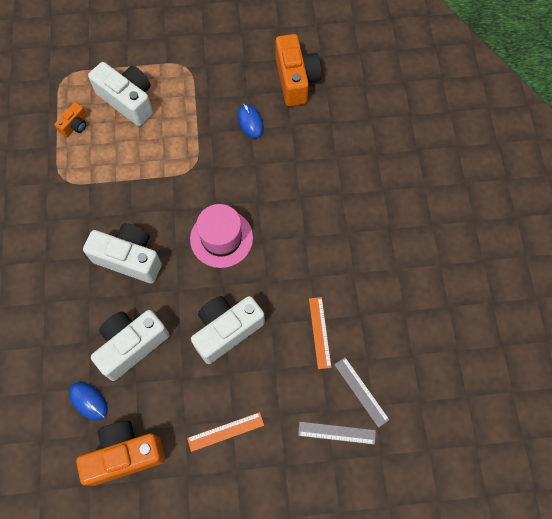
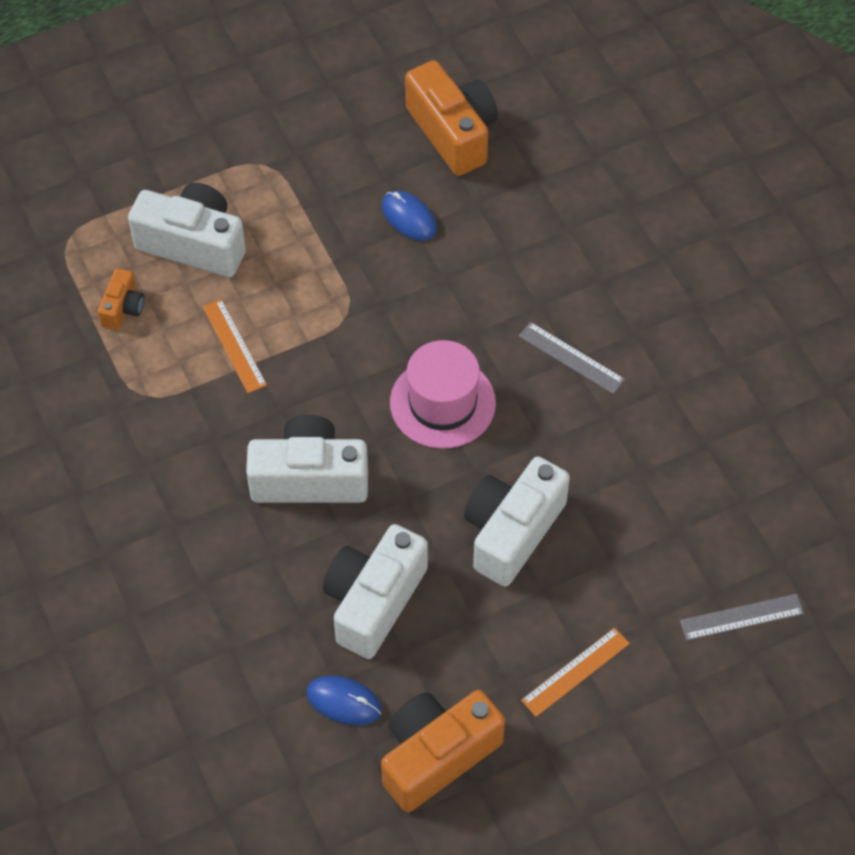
camera: 20 degrees left, 10 degrees down
(320, 332) = (655, 488): orange ruler -> orange ruler (234, 345)
(361, 391) = (753, 549): grey ruler -> grey ruler (571, 357)

